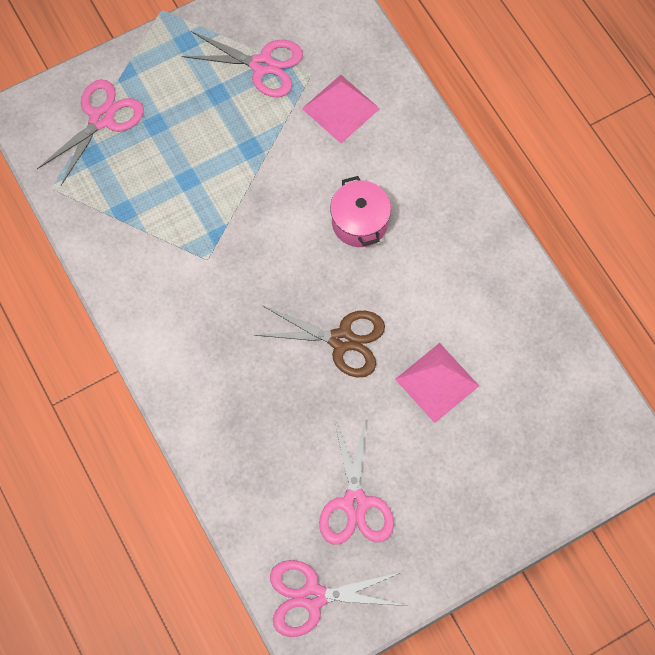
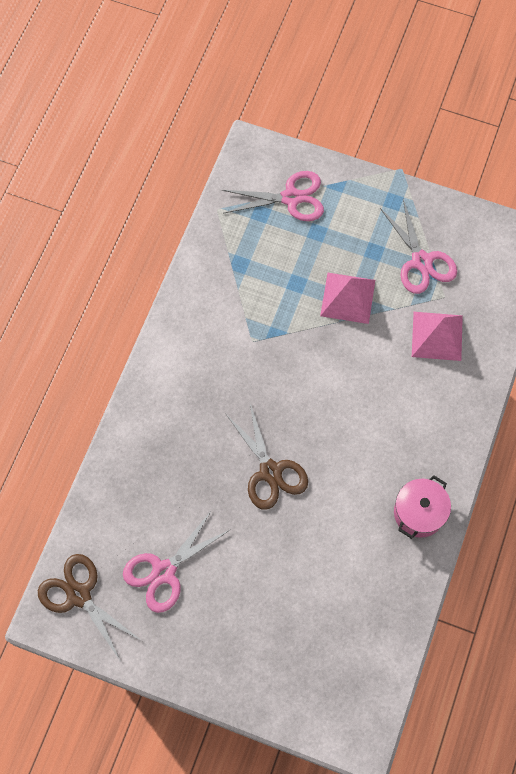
camera: 50 degrees right, 0 degrees up
(312, 596) = (79, 595): pink scissors -> brown scissors
(359, 222) = (365, 415): pink pot -> pink pot (419, 512)
(437, 382) = (294, 558): pink pyramid -> pink pyramid (347, 298)

